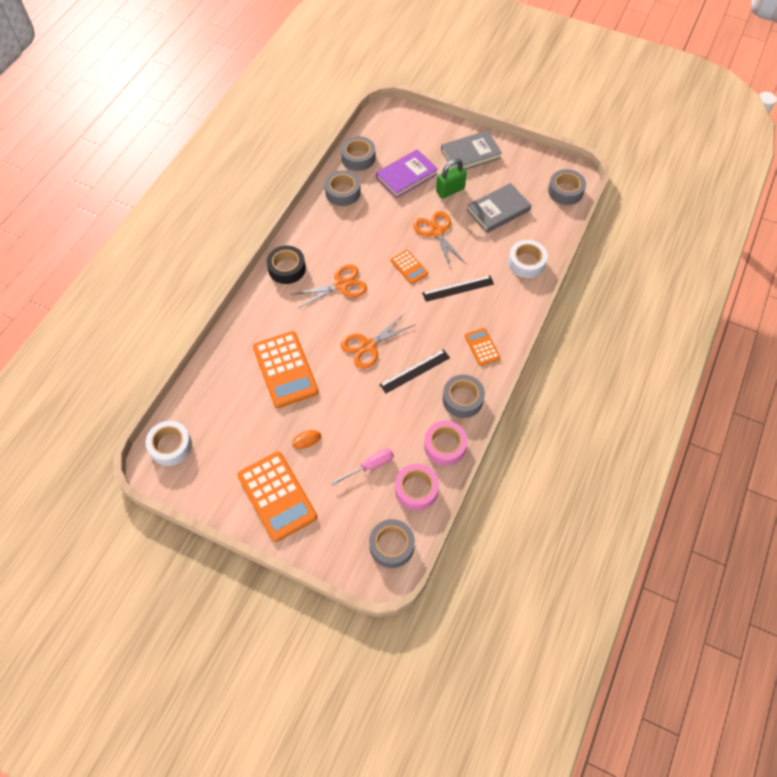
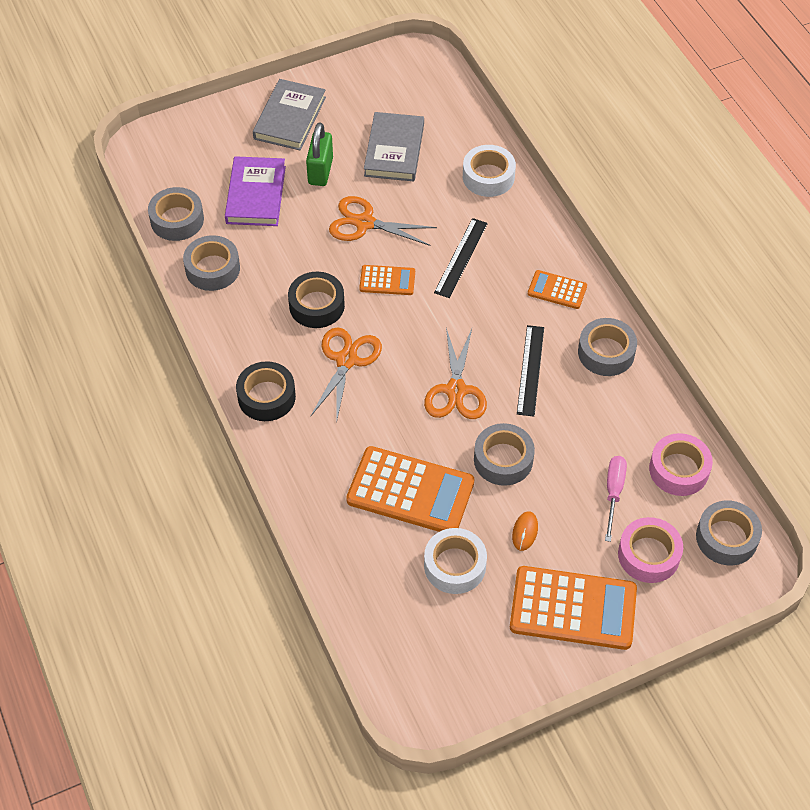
camera: 50 degrees left, 5 degrees down
(170, 446) = (406, 678): white tape -> white tape (455, 565)
(363, 249) = (316, 305): none -> black tape
(445, 446) = (648, 408): pink tape -> pink tape (648, 555)
(565, 191) = (430, 78): grey tape -> grey tape (503, 459)

